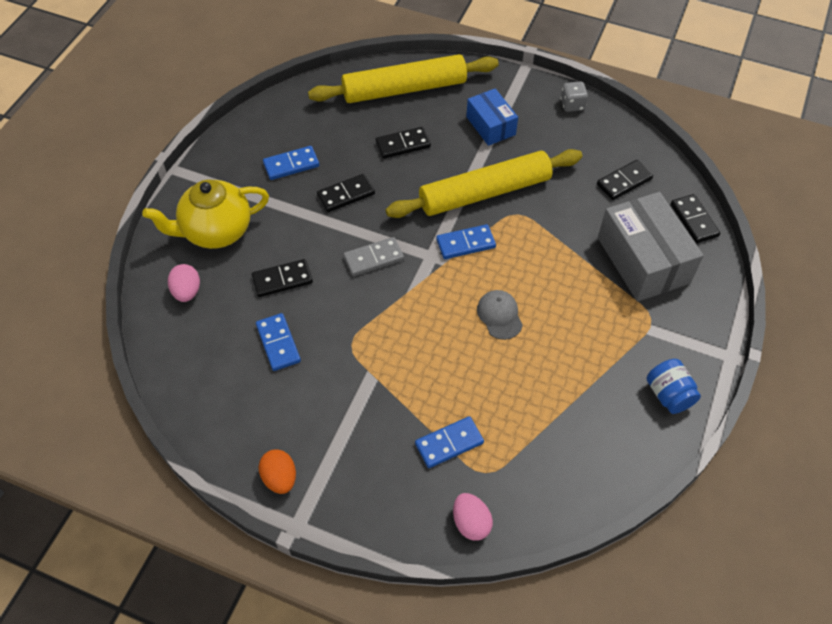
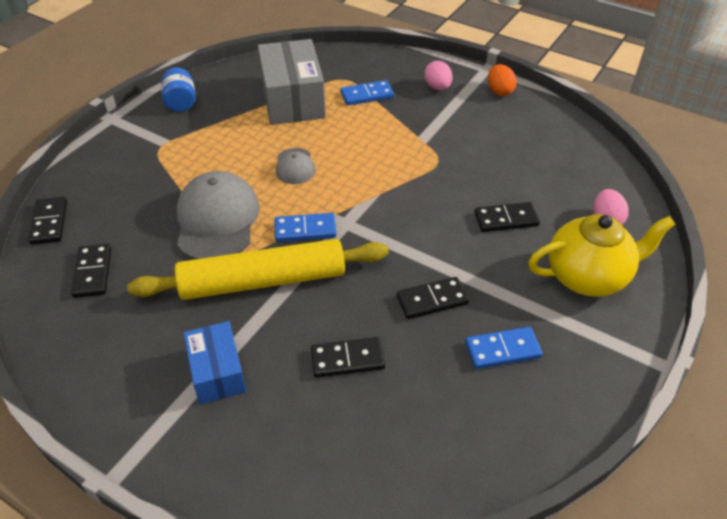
camera: 170 degrees left, 10 degrees down
(278, 343) = (506, 169): blue domino -> none
(373, 258) = (407, 227): grey domino -> none
(404, 89) = (324, 458): yellow rolling pin -> none
(471, 523) = (363, 59): pink egg -> pink egg (437, 87)
(548, 243) = (217, 220): none -> grey cap
(572, 105) = (86, 390): grey dice -> none
(624, 182) = (93, 272): black domino -> black domino turned 75 degrees counterclockwise
(643, 260) = (131, 193): grey box -> grey box (293, 99)

